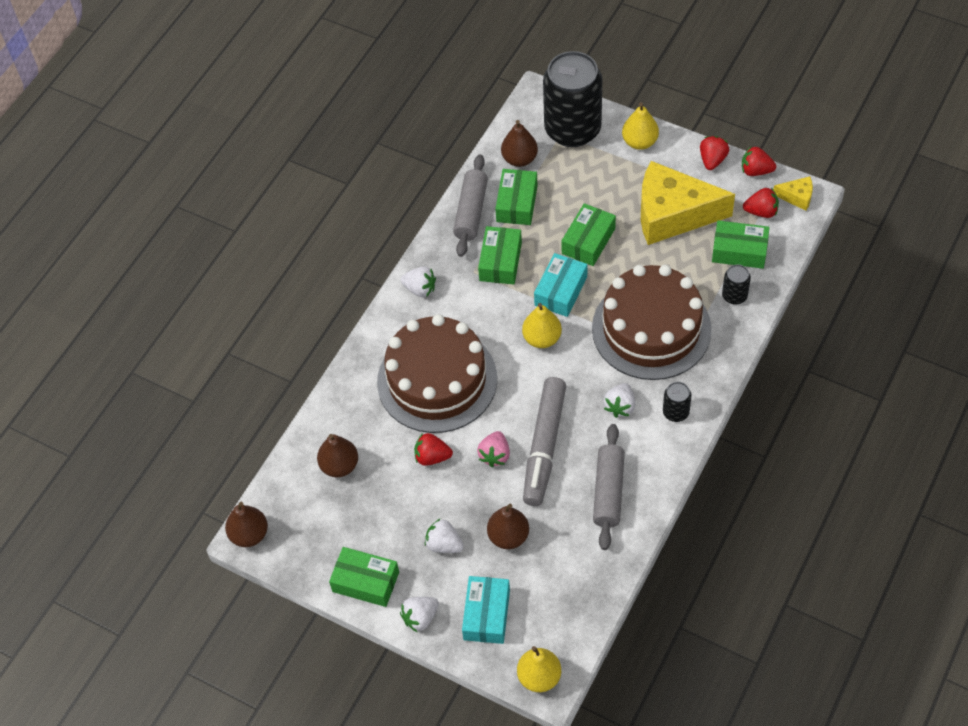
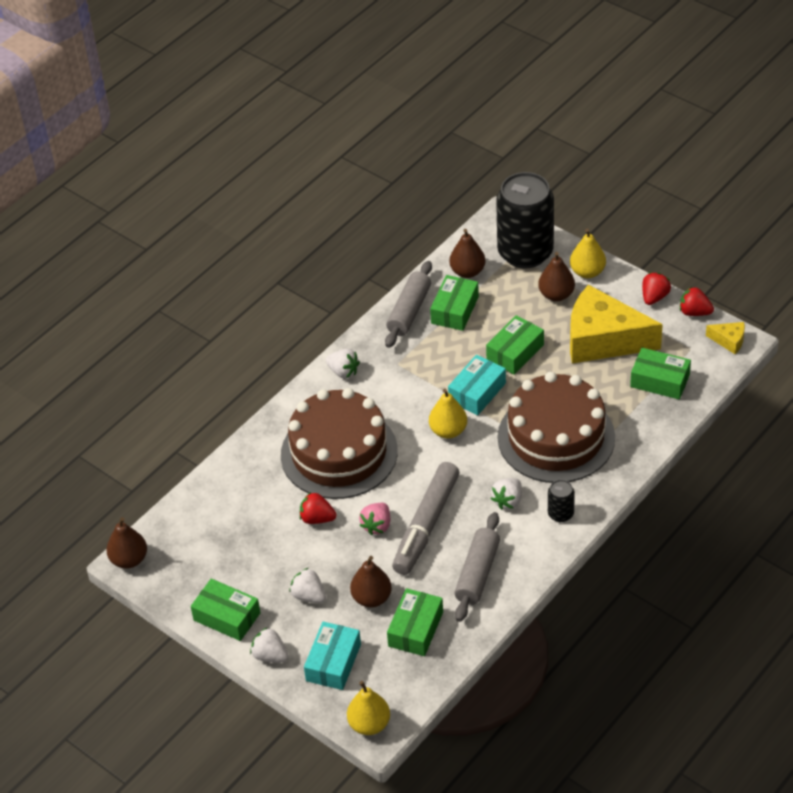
camera: 10 degrees right, 10 degrees down
(339, 466) = (228, 513): brown pear -> brown pear (556, 295)
(420, 618) = (270, 655): white strawberry -> white strawberry turned 60 degrees clockwise
(500, 261) = (426, 358): green box -> green box (415, 629)
(734, 296) = (644, 420): black can -> none
(761, 211) = (690, 349): red strawberry -> none

